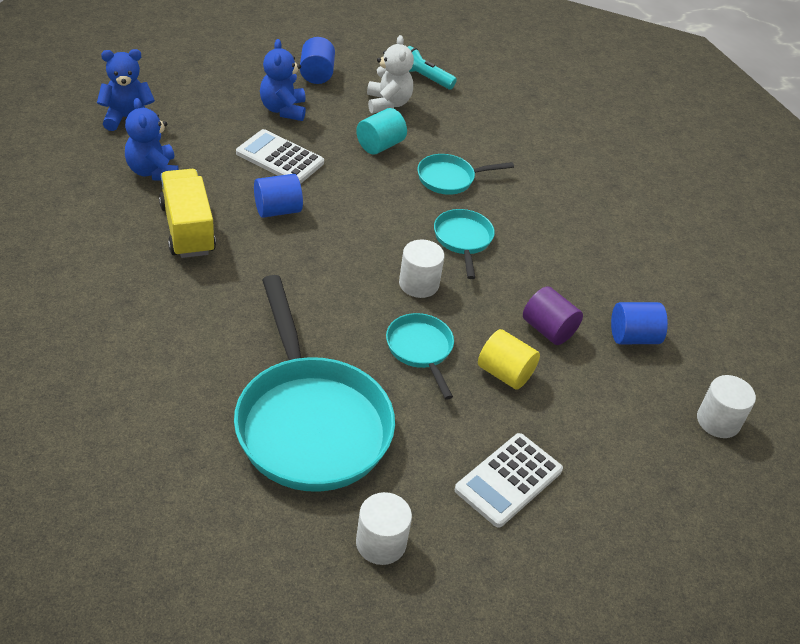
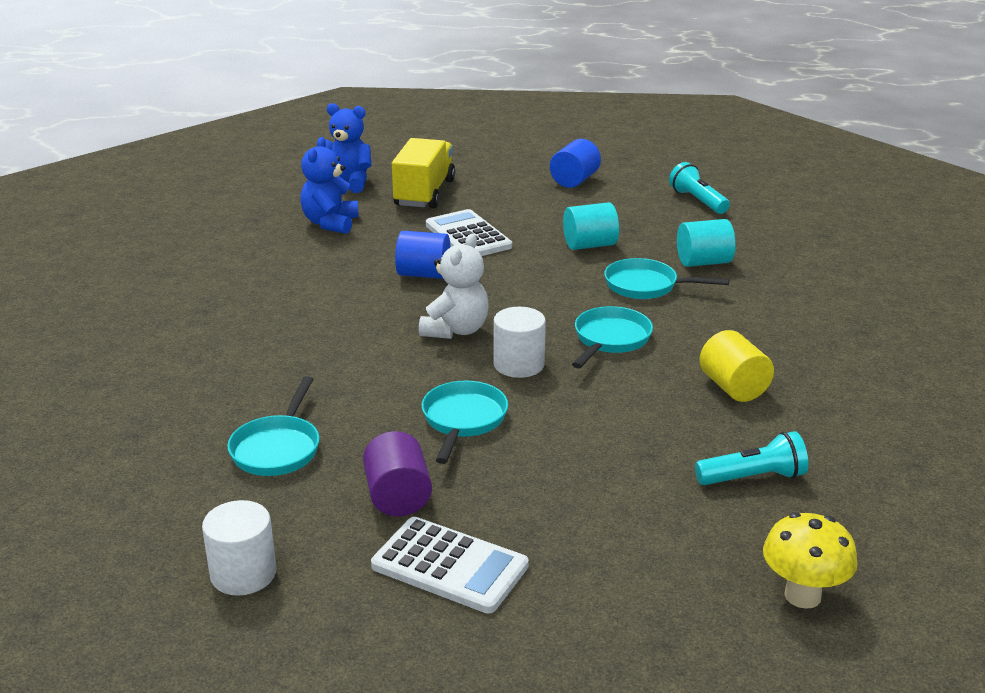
camera: 35 degrees right, 15 degrees down
(187, 229) = (318, 271): yellow truck -> yellow truck (424, 193)
(283, 110) = (510, 201): blue teddy bear -> none
(310, 423) = (277, 448): turquoise pan -> turquoise pan, size x0.47
(388, 104) = (633, 214): white teddy bear -> white teddy bear (456, 330)
(472, 143) = (703, 262): none -> turquoise cylinder
(505, 373) = (544, 467): yellow cylinder -> yellow cylinder (733, 387)
(508, 480) = (450, 566): white calculator -> white calculator turned 135 degrees counterclockwise
(548, 330) = (641, 442): purple cylinder -> purple cylinder (398, 497)
(633, 337) = (753, 478): blue cylinder -> turquoise flashlight
(718, 421) = (802, 595): white cylinder -> yellow mushroom

